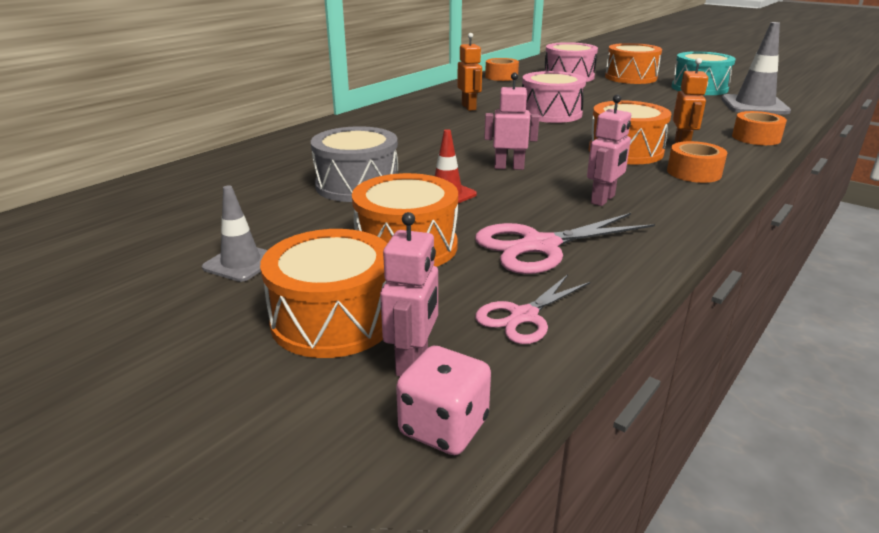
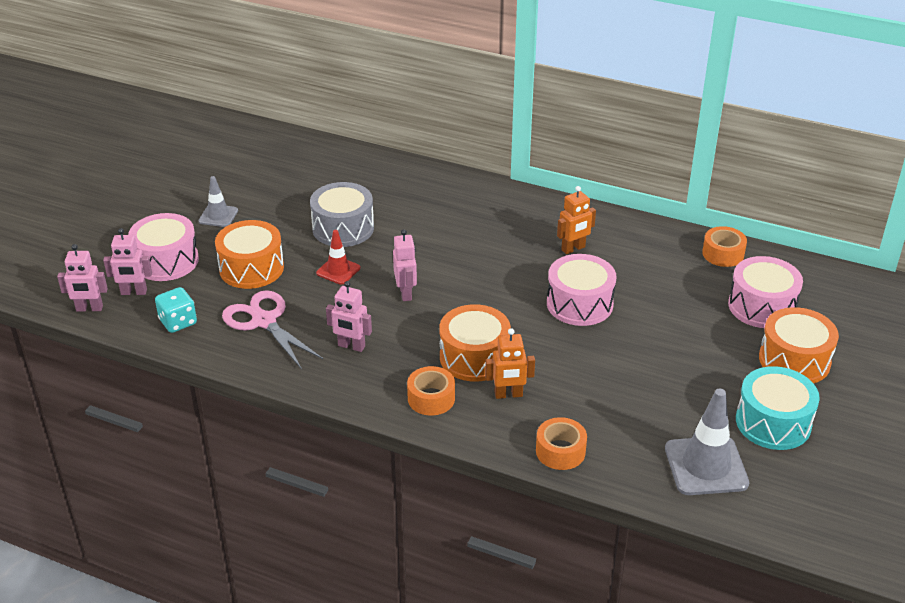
camera: 75 degrees right, 10 degrees up
(333, 319) = (166, 261): orange drum -> pink drum
(444, 427) = (89, 309): pink dice -> pink robot
(523, 316) = (178, 322): pink scissors -> turquoise dice

